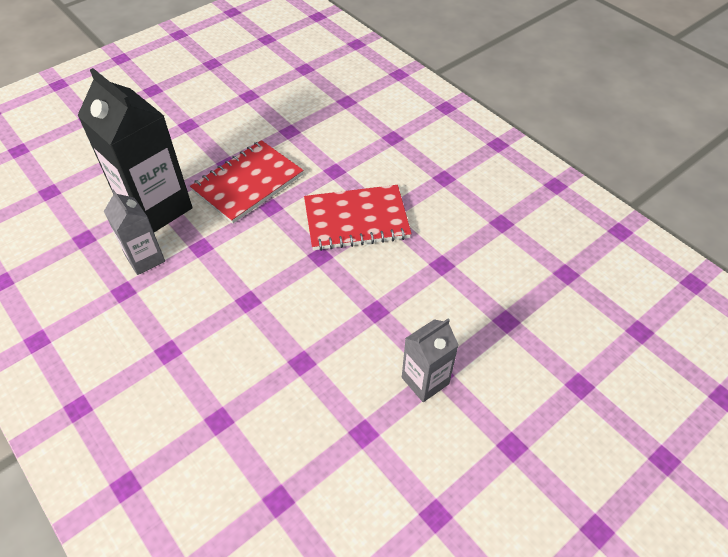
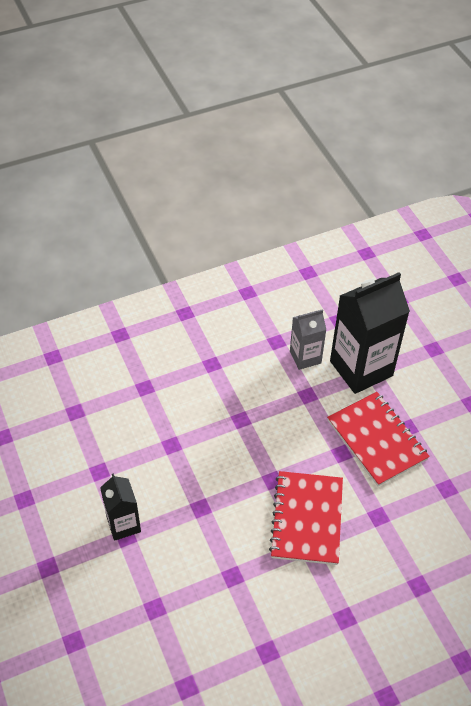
camera: 105 degrees right, 0 degrees up
(425, 381) = (123, 524): grey carton -> black carton

